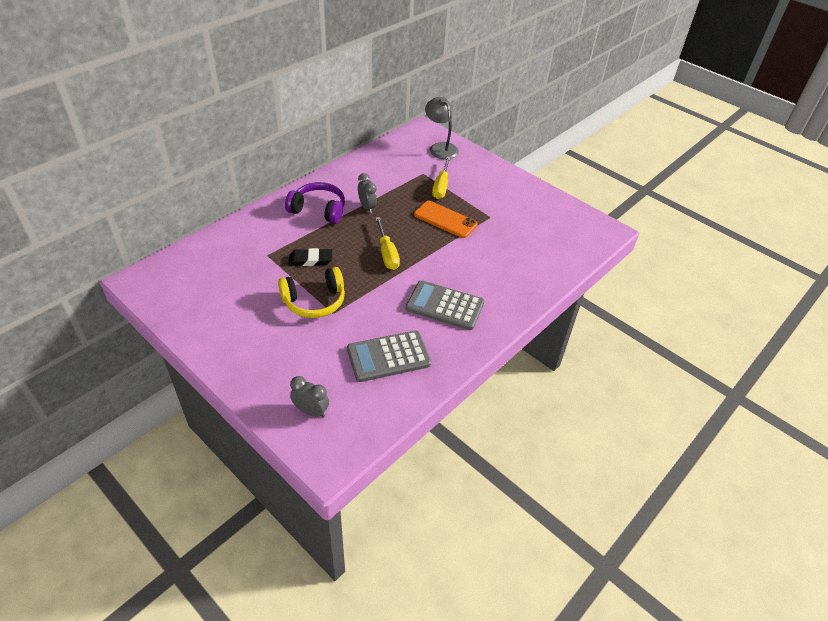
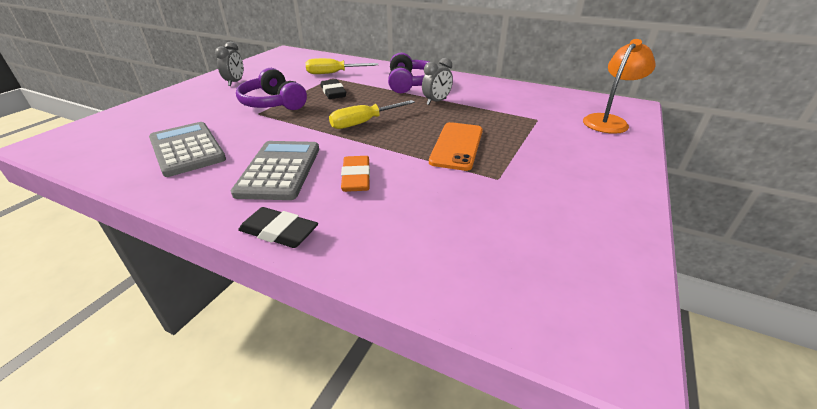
camera: 75 degrees right, 10 degrees down
(311, 411) = (118, 125): grey clock -> grey clock (235, 82)
(314, 301) = (273, 103): yellow headphones -> purple headphones
(440, 147) = (608, 121): grey lamp -> orange lamp
(441, 186) = (524, 133): yellow screwdriver -> yellow screwdriver (333, 73)
(468, 272) = (356, 177): none -> orange eraser
(514, 311) = (279, 232): none -> black eraser

